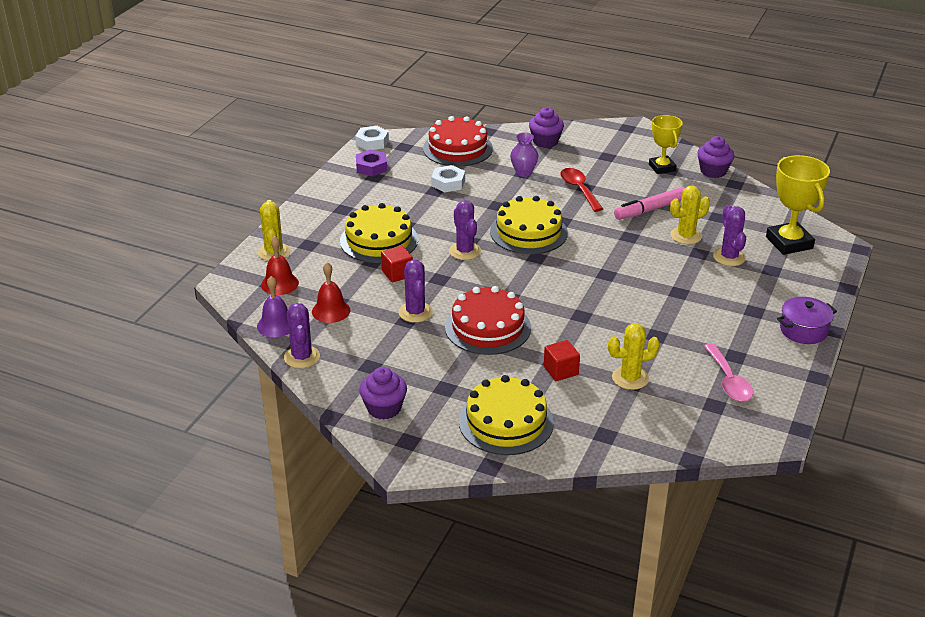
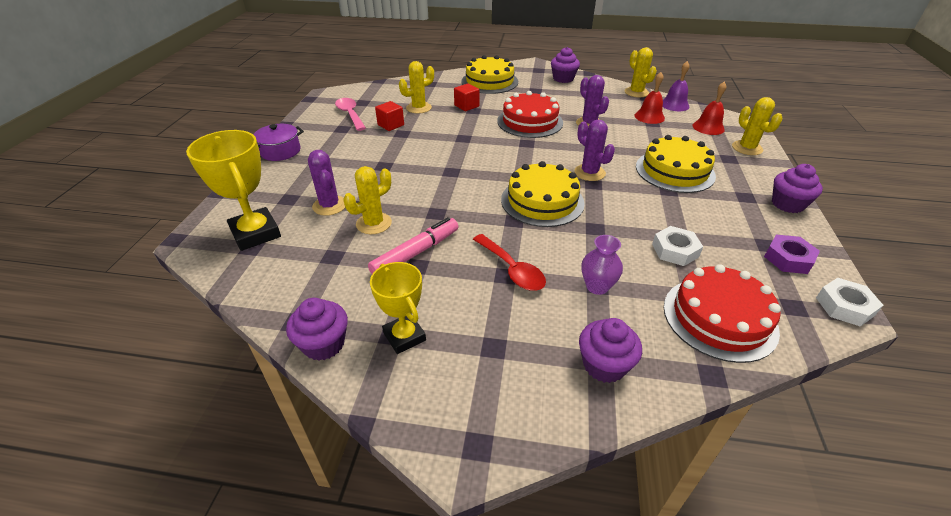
camera: 165 degrees right, 5 degrees up
(302, 357) = (636, 92): purple cactus -> yellow cactus
(316, 198) = (787, 204): none -> purple cupcake
(397, 273) = (629, 146): red cube -> red cube (391, 125)

